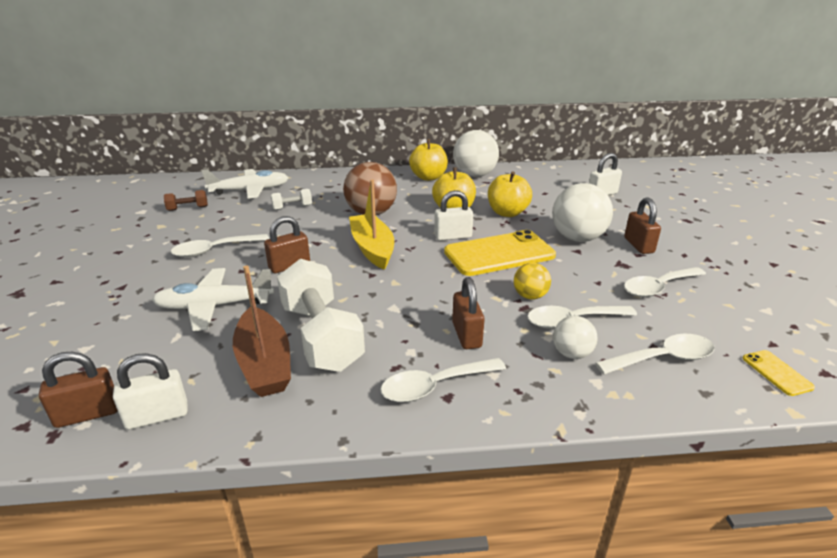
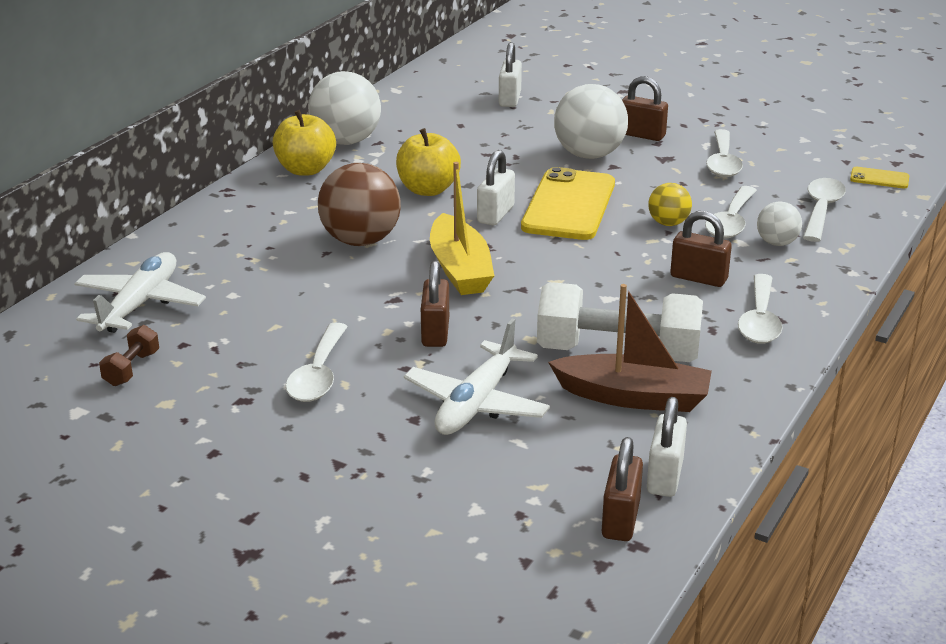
camera: 55 degrees left, 0 degrees up
(292, 207) = (258, 287): white dumbbell -> none
(372, 248) = (460, 269): yellow boat -> yellow boat turned 120 degrees counterclockwise
(507, 213) = (481, 164): yellow apple -> none

